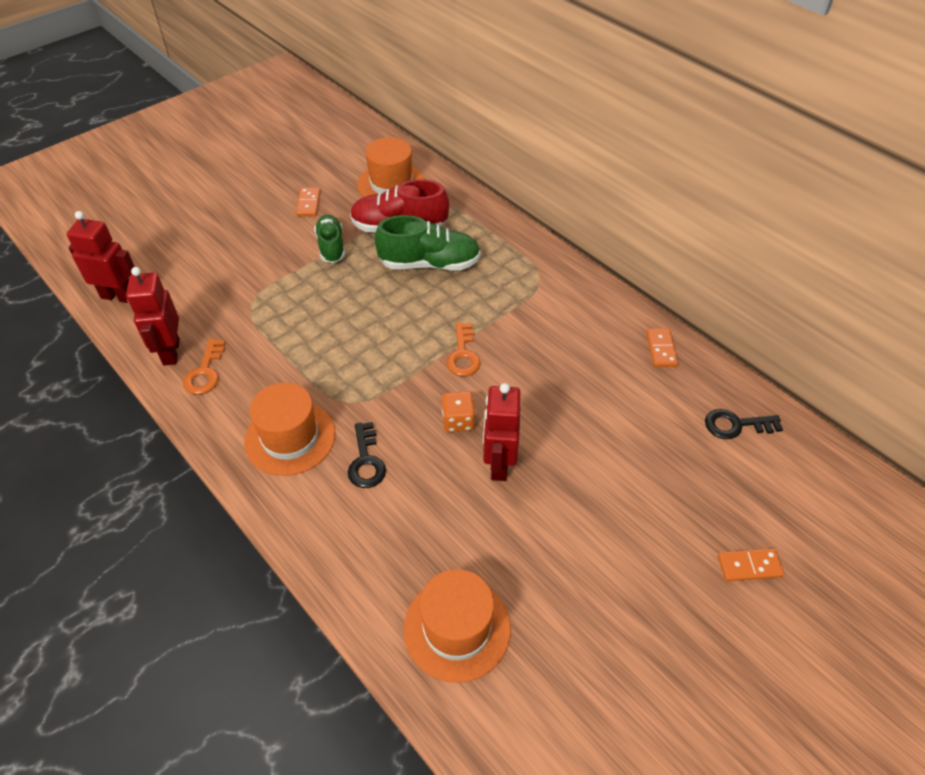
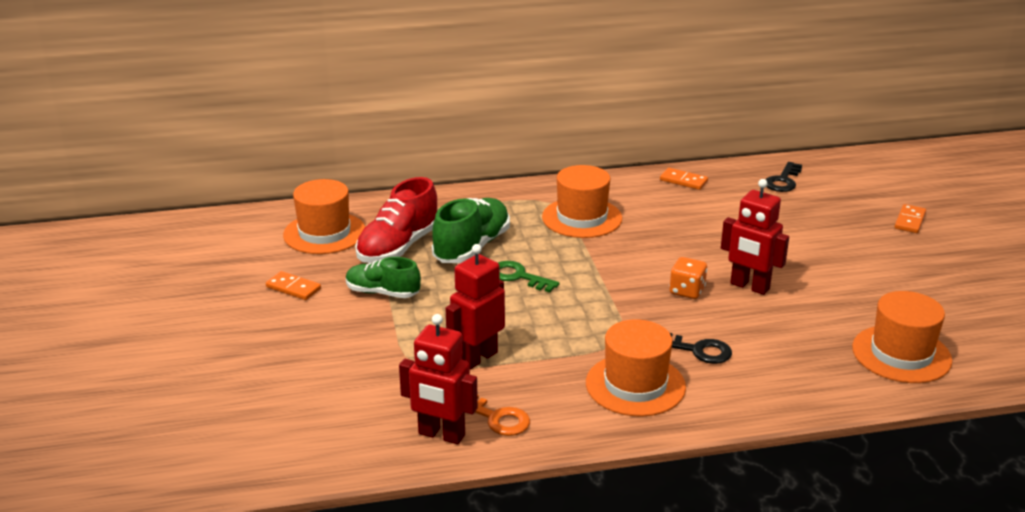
camera: 60 degrees left, 20 degrees down
(119, 296) = (302, 456): red robot -> red robot (478, 358)
(404, 307) = (518, 277): none -> green key
(463, 355) = (610, 265): orange key -> none
(530, 307) = (582, 218): none -> orange hat

